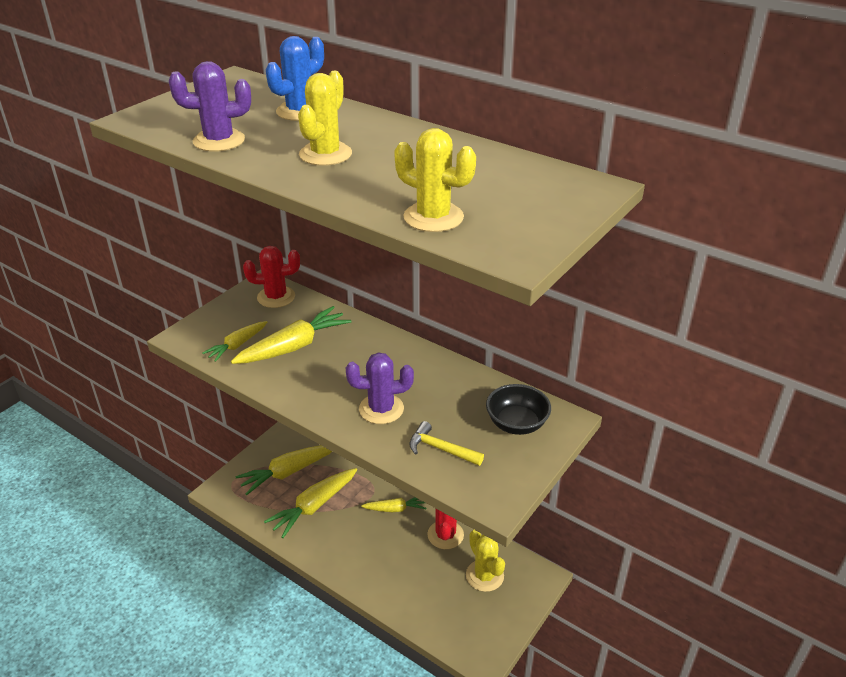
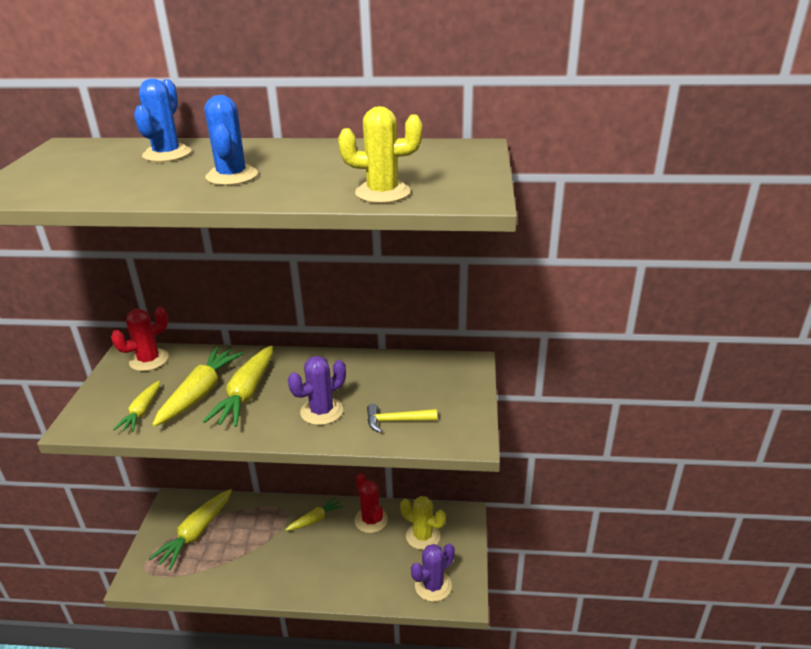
camera: 30 degrees left, 5 degrees down
(219, 141) = (112, 190): purple cactus -> purple cactus (433, 586)
(314, 506) = (240, 550): yellow carrot -> yellow carrot (246, 394)
(325, 154) = (232, 176): yellow cactus -> blue cactus
(516, 424) = (439, 380): black bowl -> none

